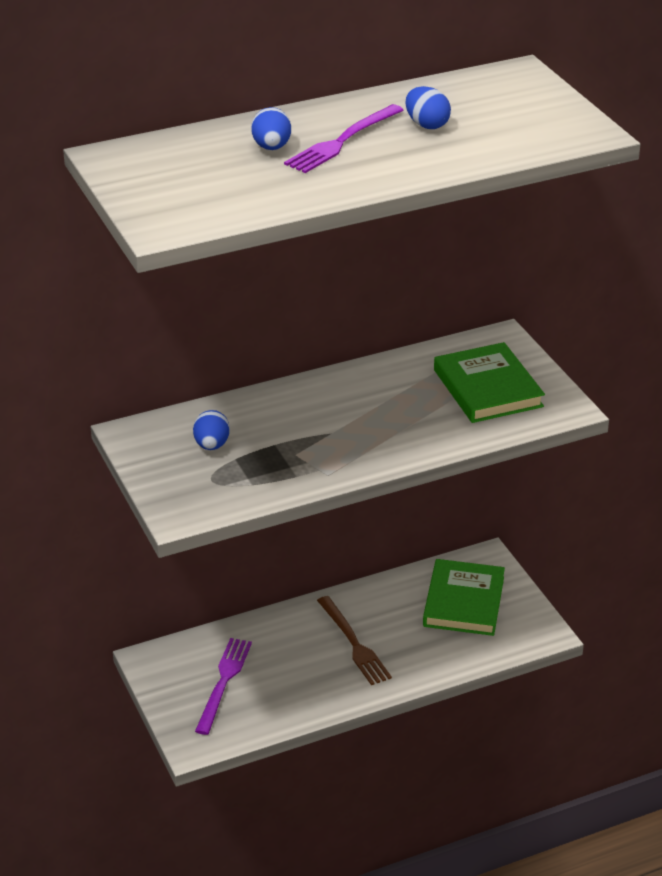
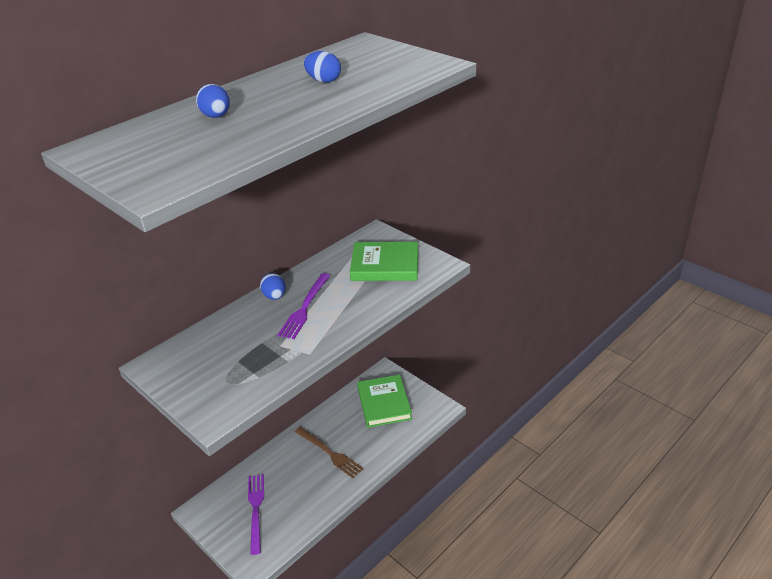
camera: 20 degrees left, 0 degrees up
(212, 445) = (216, 356): blue egg -> blue egg (274, 296)
(342, 141) = (268, 102): purple fork -> purple fork (305, 308)
(487, 388) = (385, 265): green book -> green book turned 45 degrees counterclockwise

